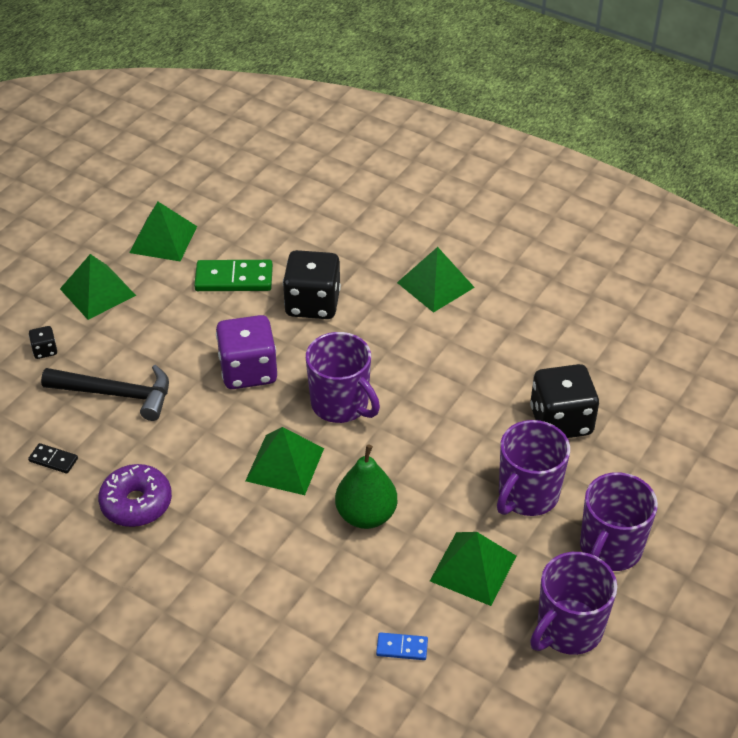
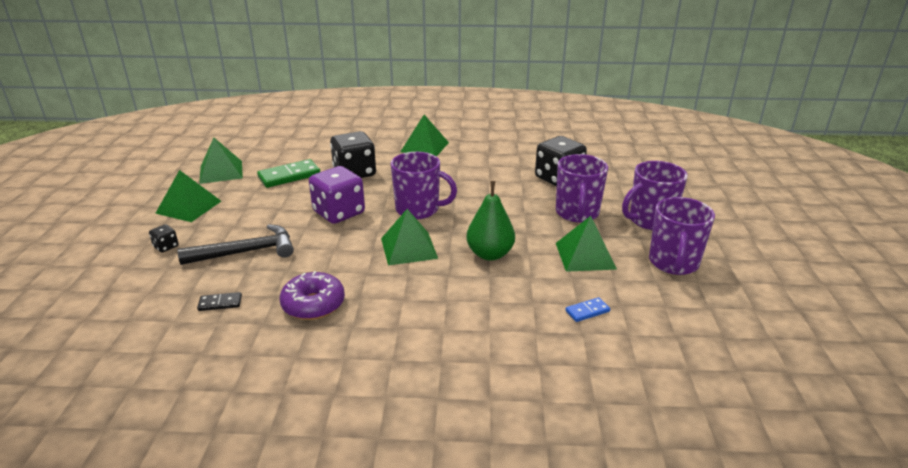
camera: 30 degrees left, 15 degrees down
(609, 549) = (650, 220): purple mug -> purple mug turned 60 degrees clockwise

